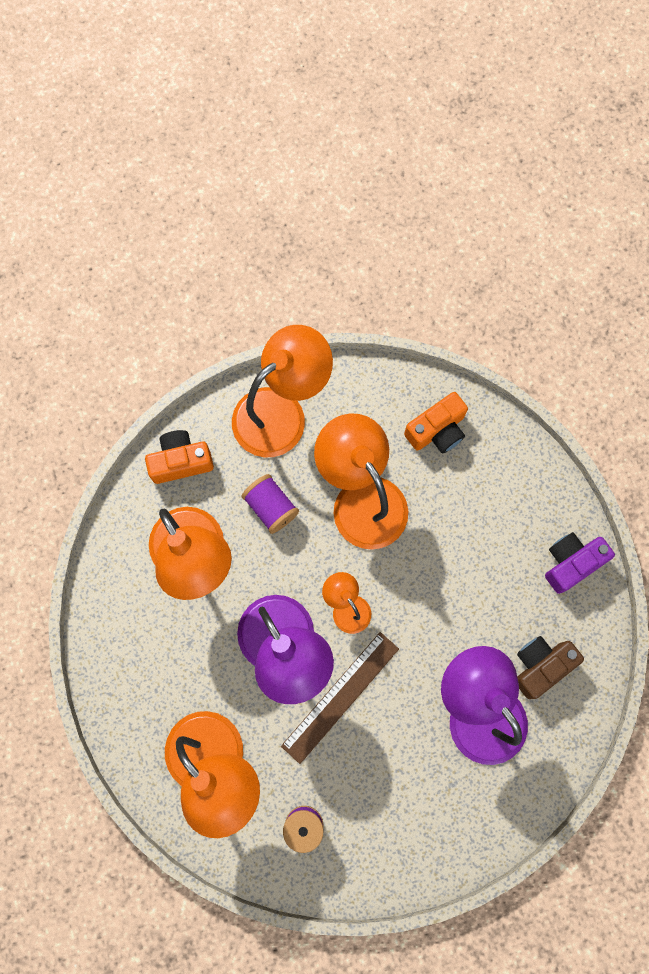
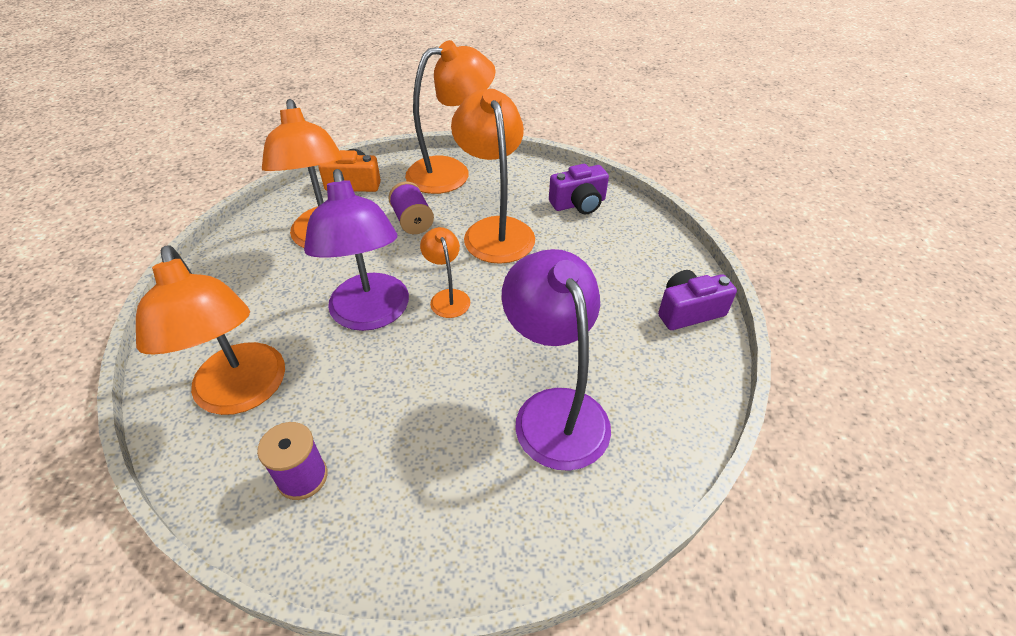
camera: 15 degrees right, 30 degrees down
(340, 697) = (407, 365): brown ruler -> none
(437, 430) = (579, 204): orange camera -> purple camera
(540, 666) = (638, 387): brown camera -> none

